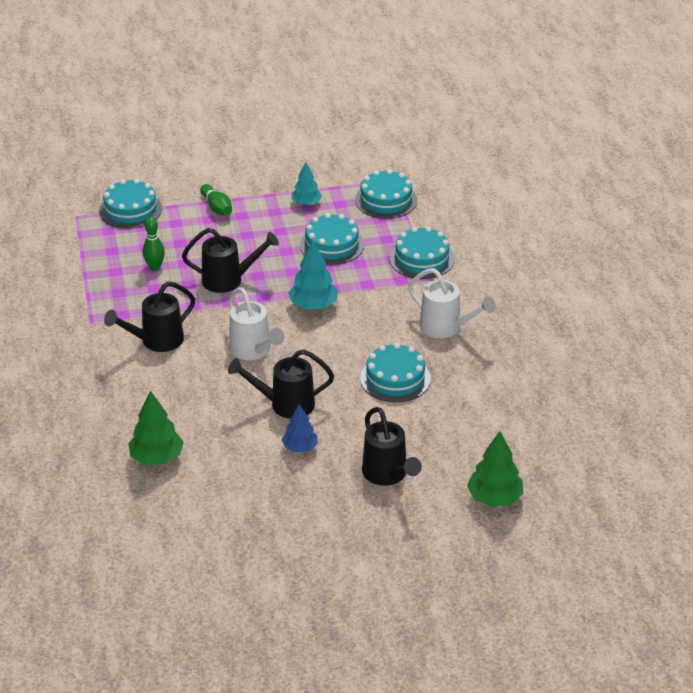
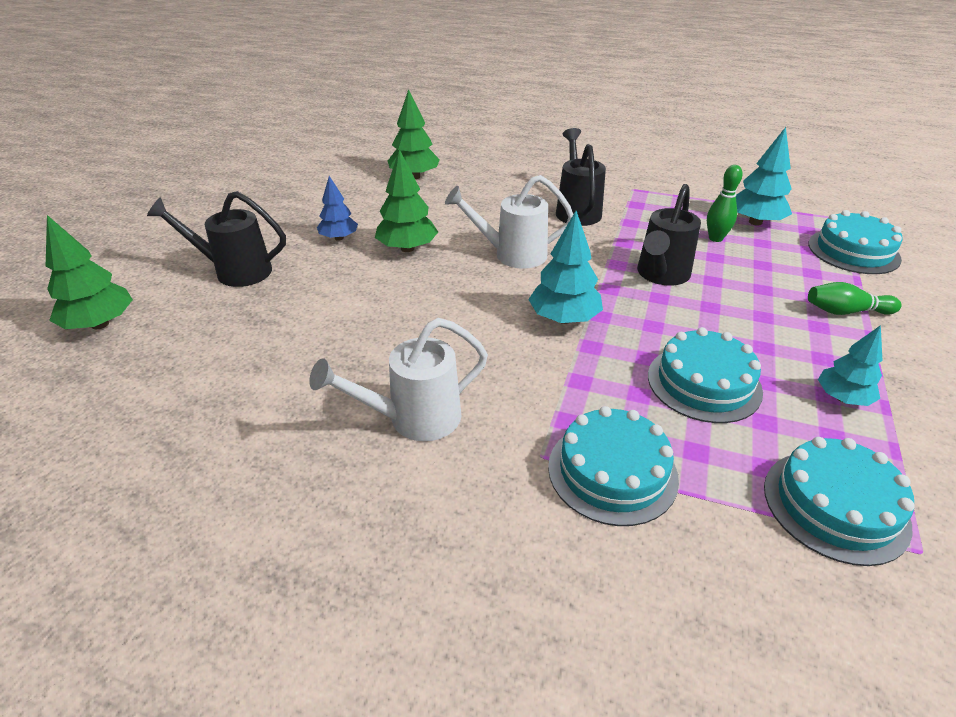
camera: 120 degrees right, 0 degrees up
(113, 254) = (755, 222): none -> turquoise tree
(286, 404) = (407, 248): black watering can -> green tree
(395, 378) = (364, 330): turquoise cake -> none

